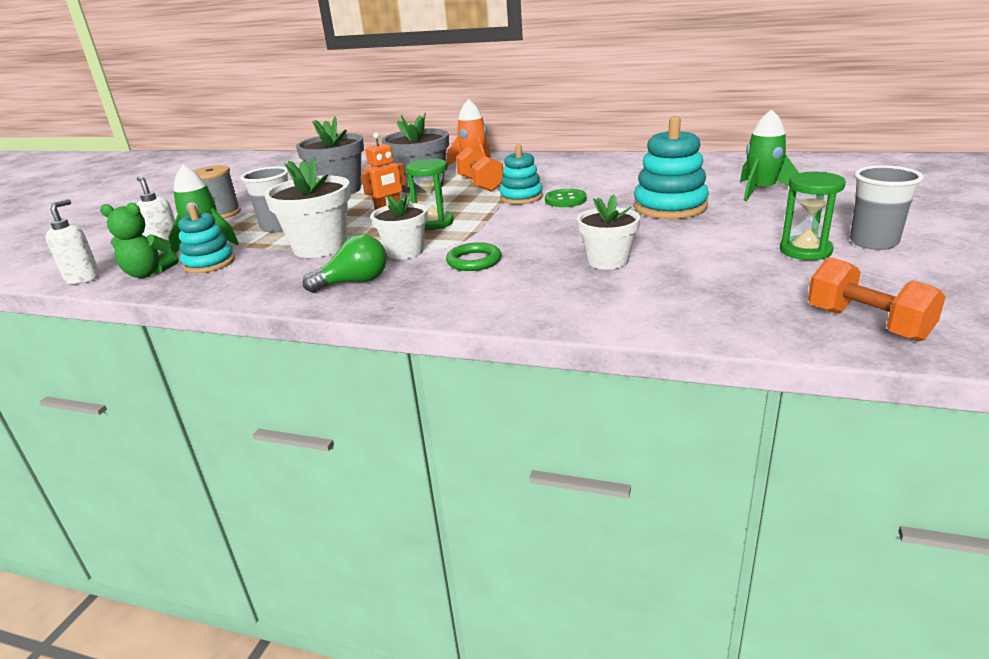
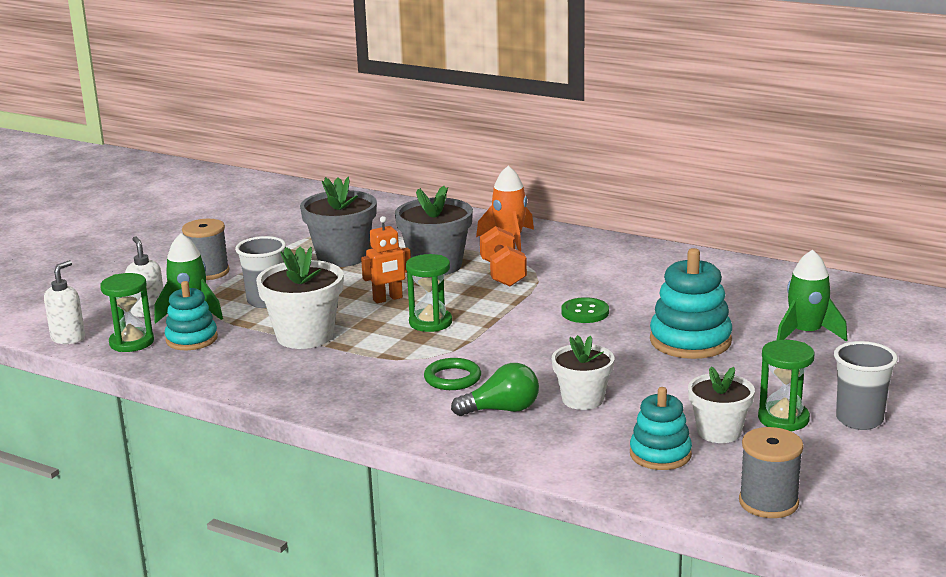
camera: 10 degrees right, 5 degrees down
(148, 273) = (131, 342): green teddy bear -> green hourglass
(354, 282) = (329, 385): green light bulb -> green light bulb (502, 410)
(405, 252) = (388, 356): white flower pot -> white flower pot (719, 432)
(521, 197) = (539, 301): turquoise stacking toy -> turquoise stacking toy (660, 454)
(867, 324) = (768, 502): orange dumbbell -> grey spool

